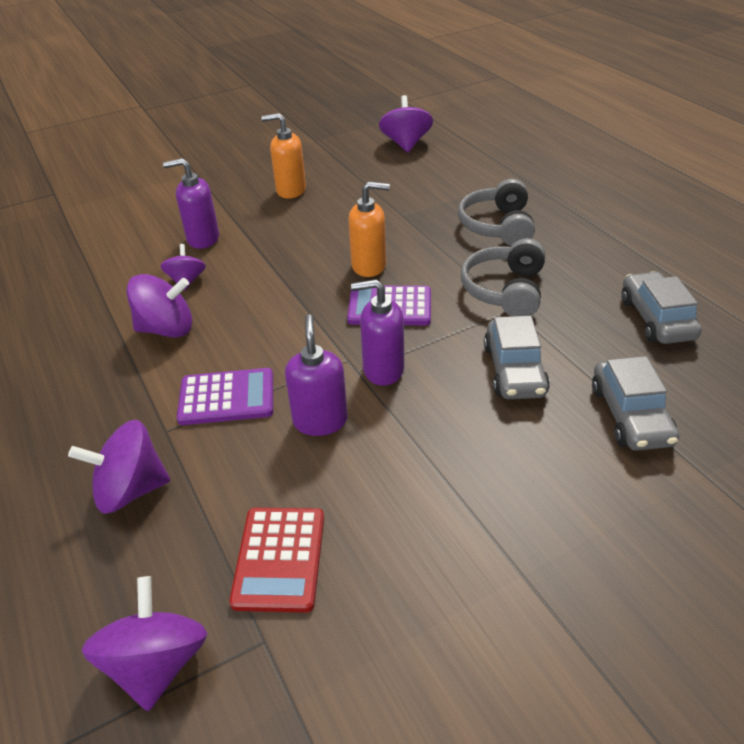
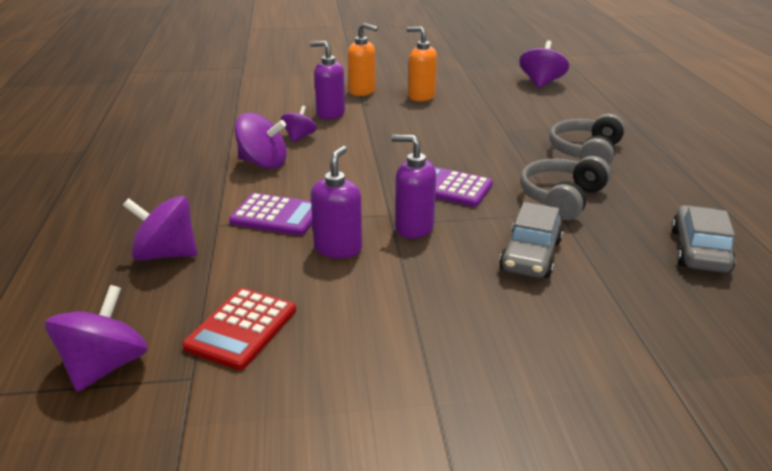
camera: 20 degrees right, 10 degrees down
(369, 266) = (451, 157): orange soap dispenser -> orange soap dispenser (362, 91)
(630, 415) = (622, 315): grey car -> none

